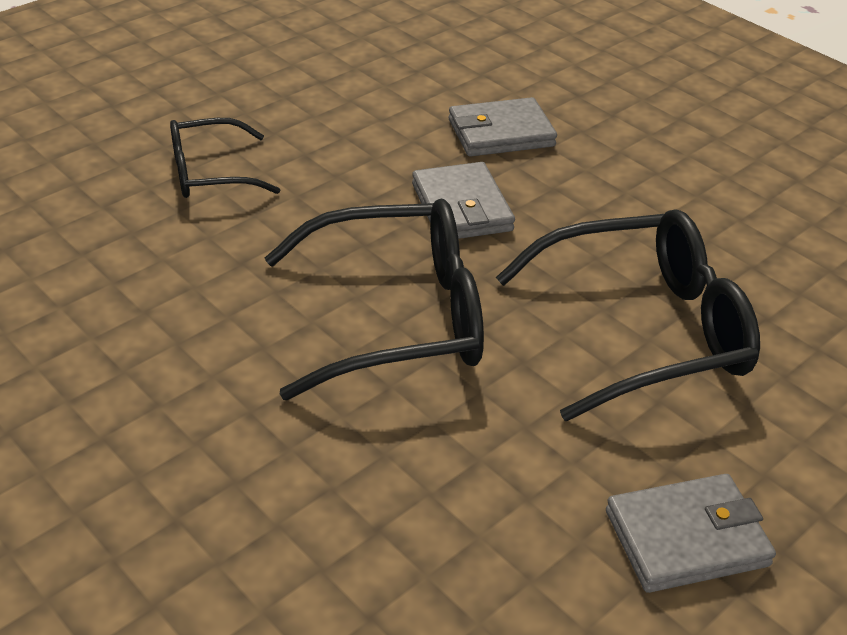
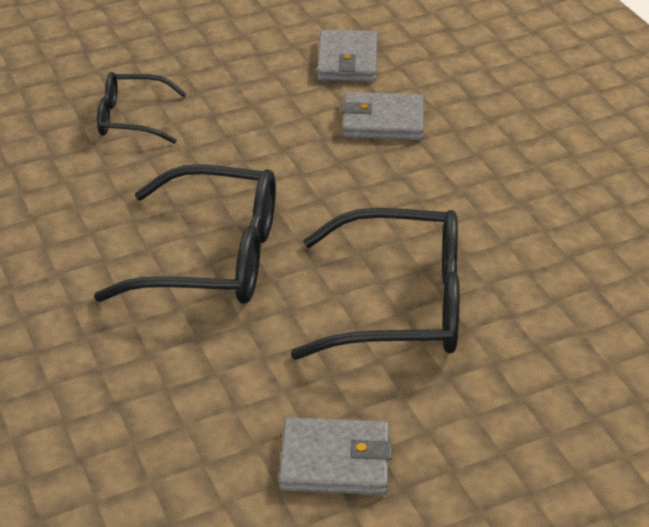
camera: 20 degrees right, 0 degrees up
(462, 207) = (313, 179): grey wallet -> grey wallet (347, 61)

